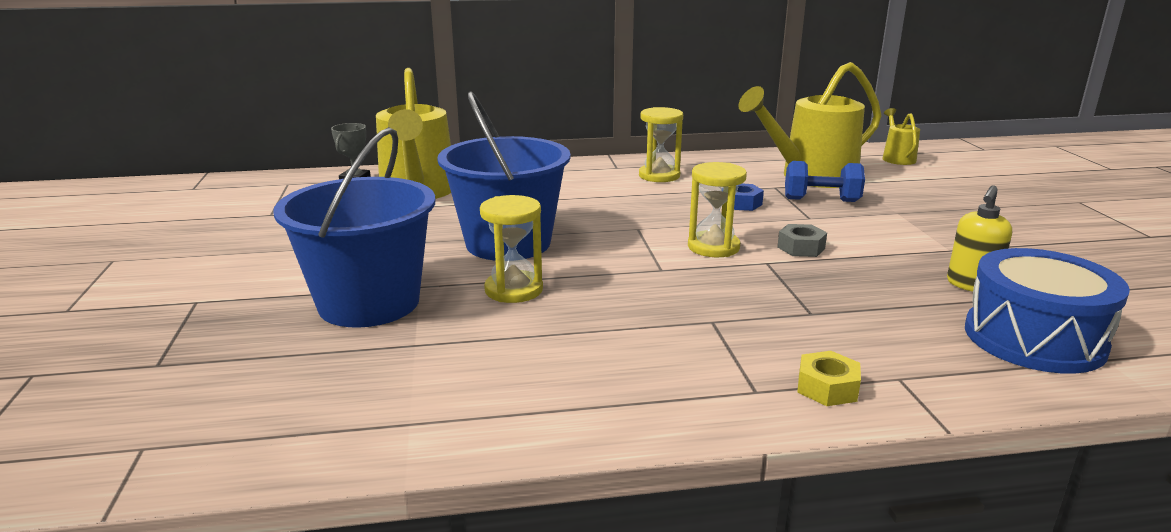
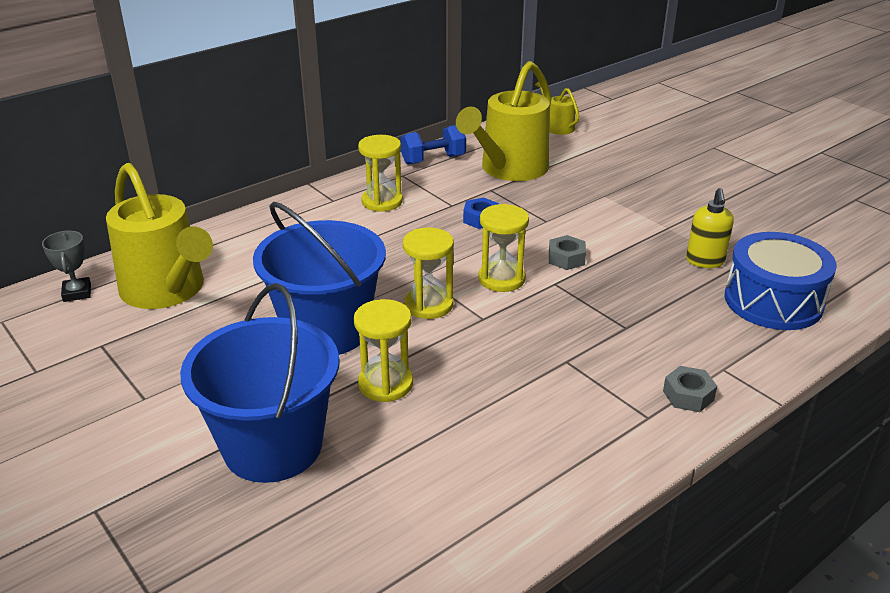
camera: 30 degrees left, 10 degrees up
(620, 248) = (429, 305): none -> yellow hourglass
(821, 200) = (539, 196): blue dumbbell -> blue dumbbell (433, 160)
(827, 388) = (688, 395): yellow nut -> grey nut

